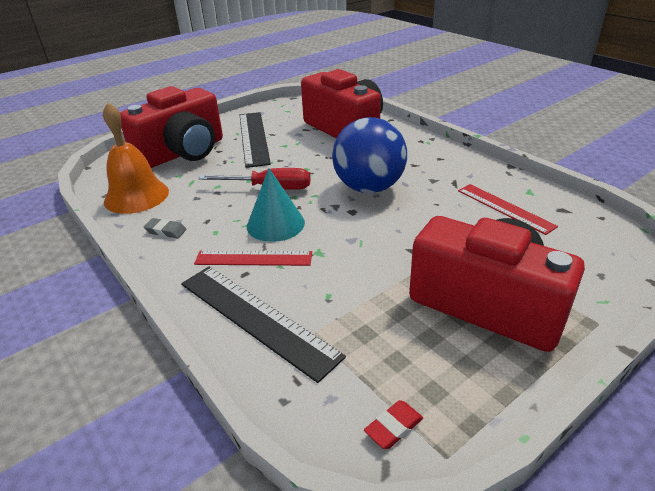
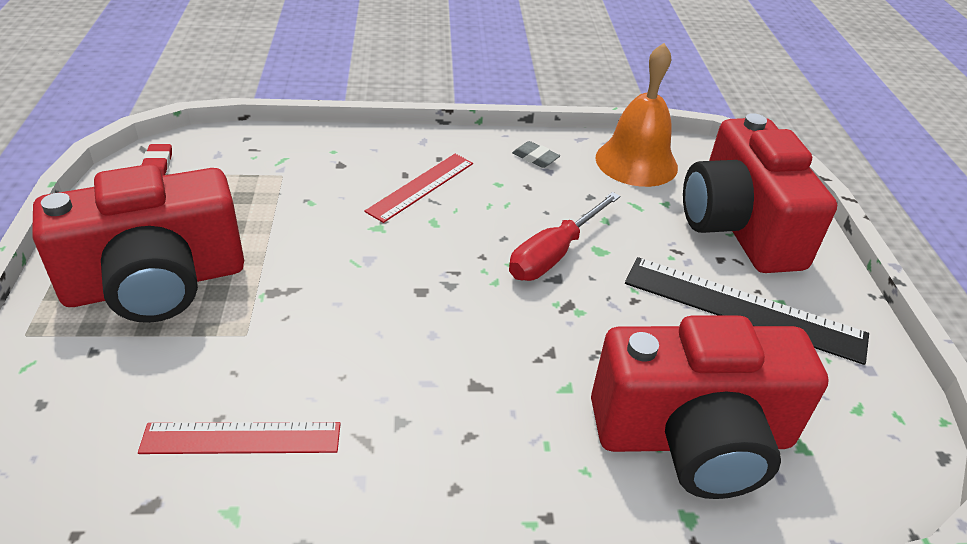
camera: 120 degrees right, 5 degrees up
(166, 231) = (535, 158): grey eraser -> grey eraser turned 75 degrees clockwise
(256, 318) = (338, 157): black ruler -> none
(275, 224) = (465, 224): turquoise cone -> none
(369, 188) = (457, 338): blue ball -> none

